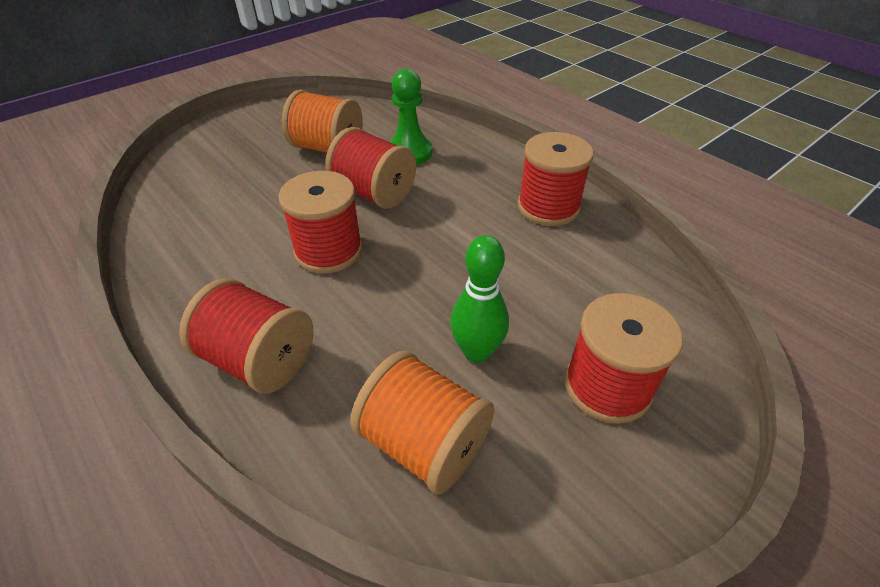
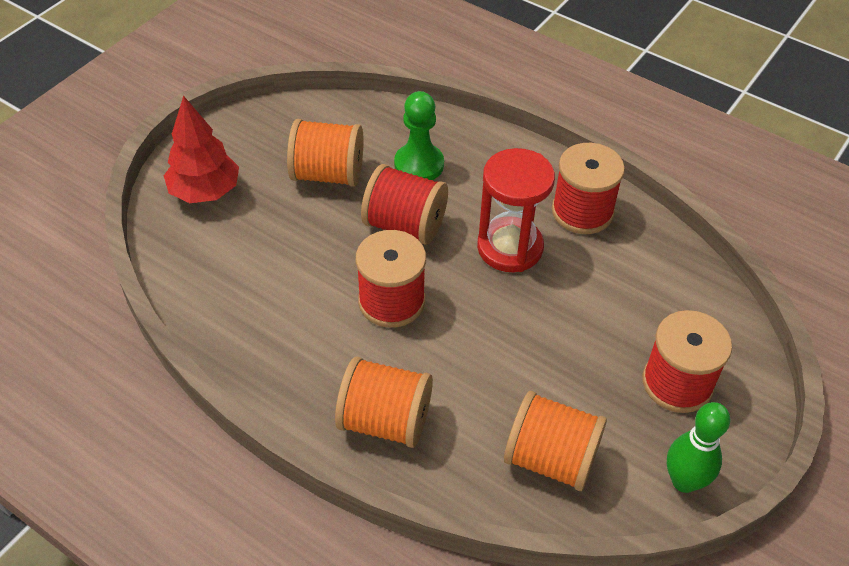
camera: 15 degrees left, 5 degrees up
(220, 147) = (205, 192): none -> red tree
(259, 360) = (385, 421): red spool -> orange spool
(465, 225) = (510, 247): none -> red hourglass
(477, 352) = (565, 375): green bowling pin -> green bowling pin (684, 481)

